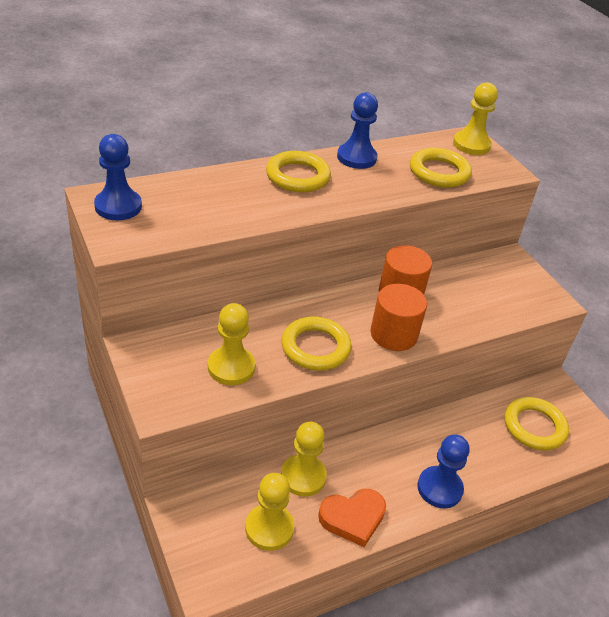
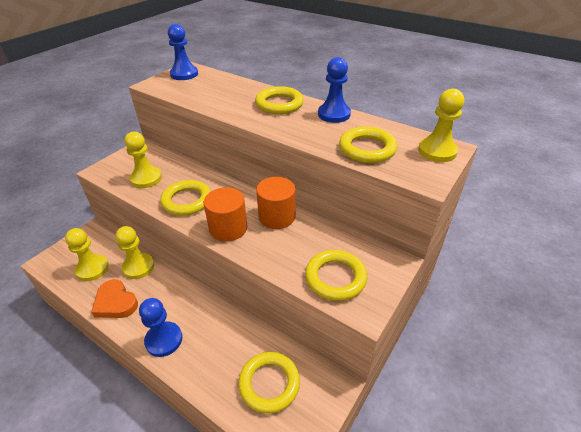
camera: 65 degrees right, 0 degrees up
(511, 298) = (335, 278): none -> yellow ring

